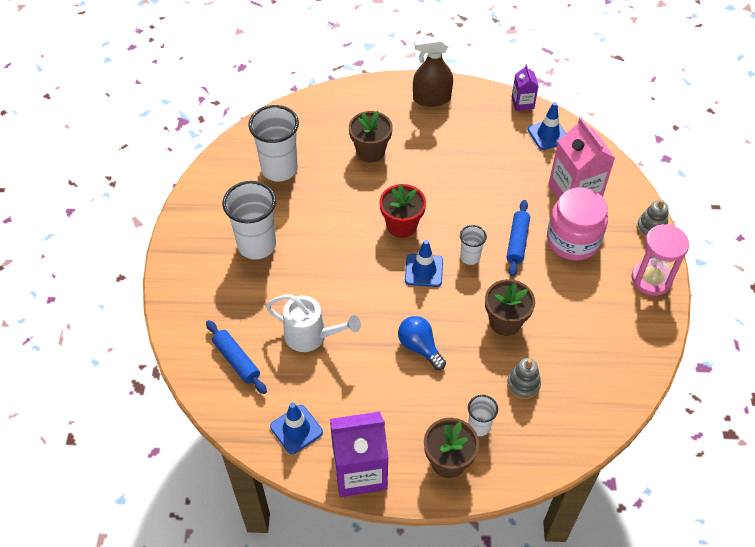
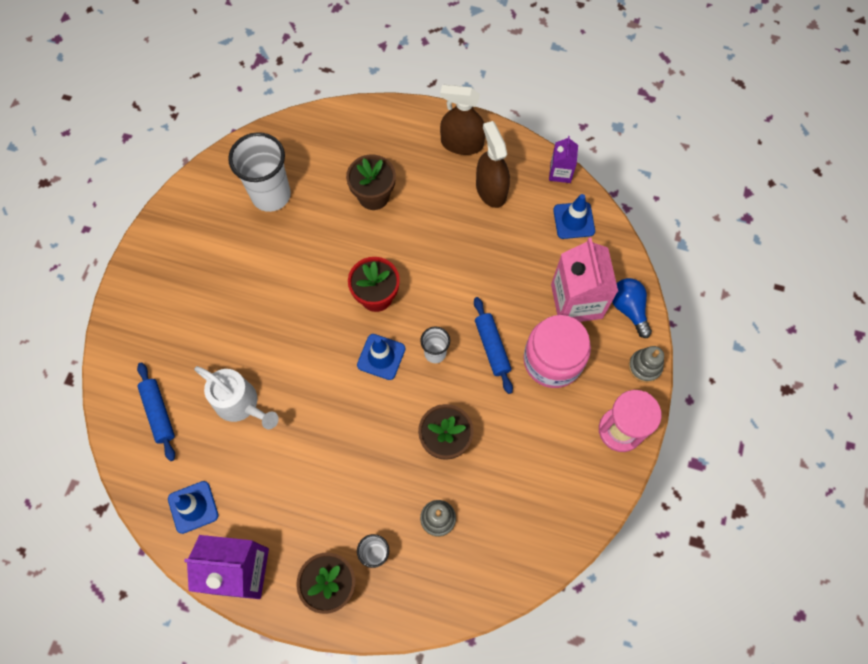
camera: 15 degrees right, 15 degrees up
(257, 245) = (219, 283): white cup -> none
(419, 347) = (346, 446): blue light bulb -> blue light bulb (628, 309)
(469, 127) = (491, 190): none -> brown spray bottle
(517, 242) = (492, 347): blue rolling pin -> blue rolling pin turned 45 degrees counterclockwise

